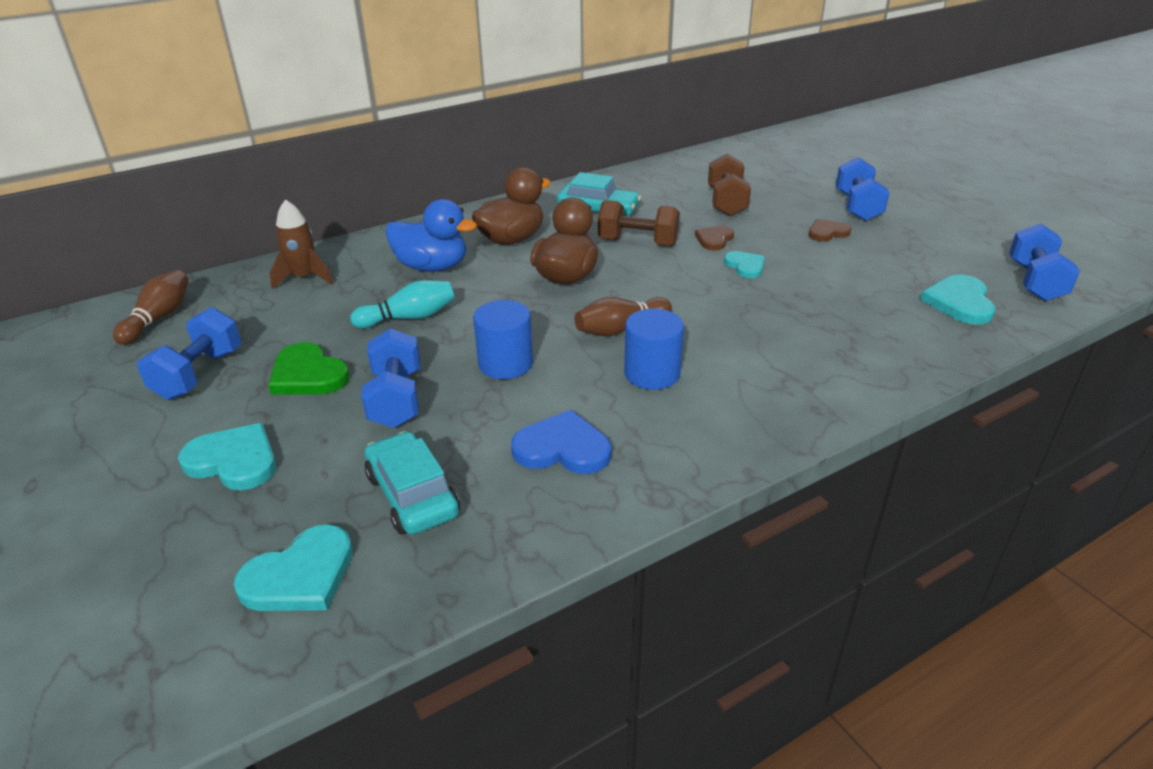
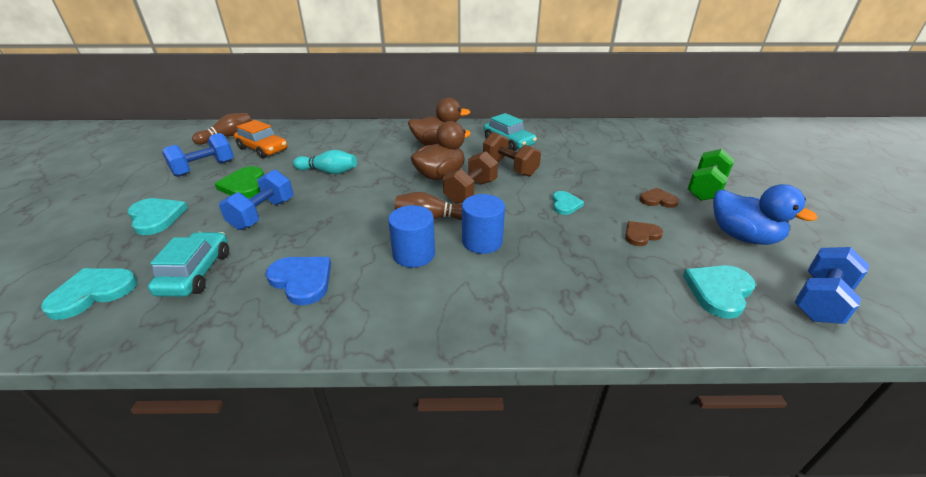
camera: 30 degrees right, 0 degrees up
(255, 318) = (263, 149): none -> orange car
(300, 575) = (93, 293): turquoise heart -> turquoise heart turned 150 degrees clockwise
(304, 278) = (310, 135): brown rocket -> none
(432, 267) = (376, 148): blue duck -> blue duck (742, 236)
(505, 364) = (341, 215): blue cylinder -> blue cylinder (482, 241)
(714, 239) = (564, 180): brown heart -> brown heart (641, 235)
(726, 202) = (602, 159): brown dumbbell -> brown dumbbell (470, 192)
(857, 207) = (705, 188): blue dumbbell -> green dumbbell

